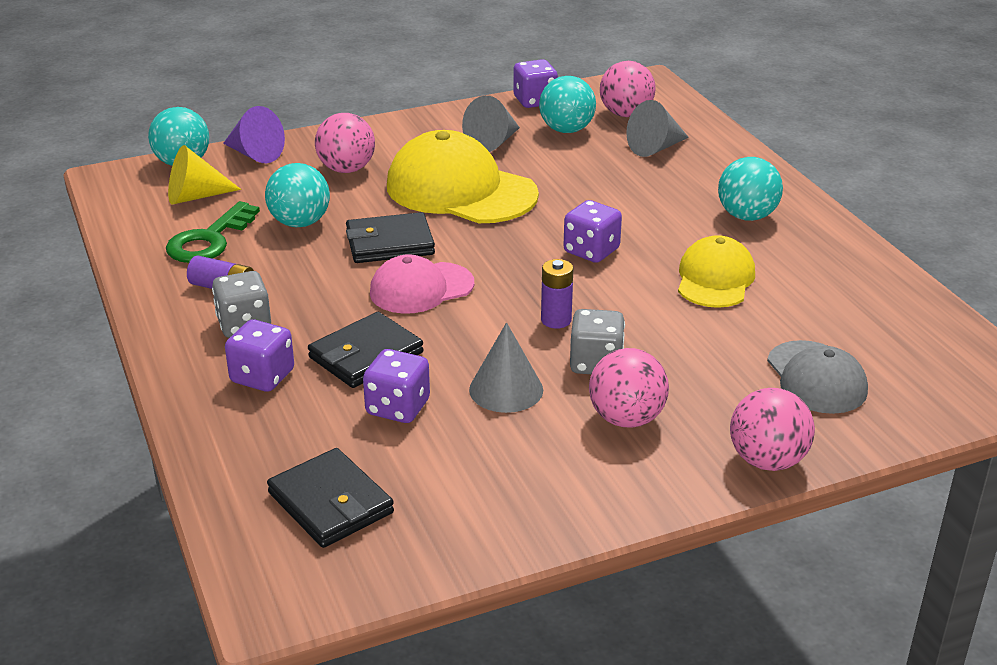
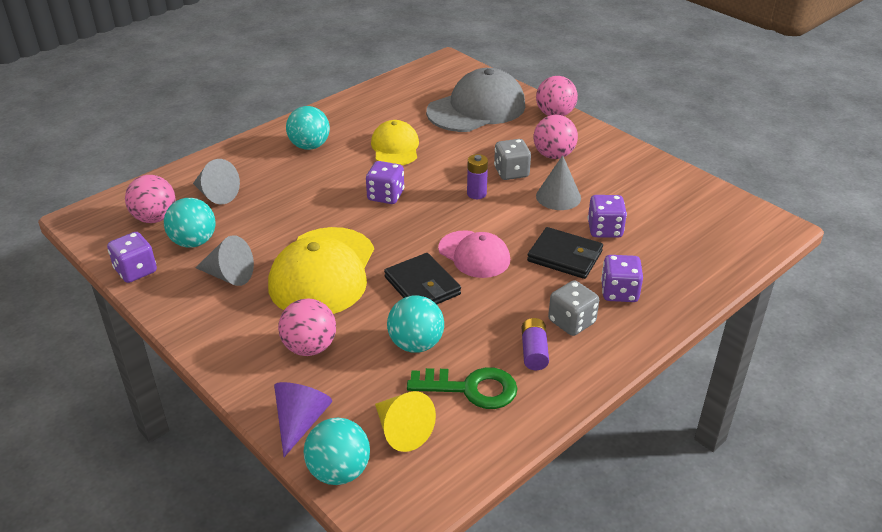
camera: 110 degrees left, 5 degrees up
(331, 503) = (699, 230): black wallet -> none
(715, 279) = (395, 147): yellow cap -> yellow cap turned 90 degrees clockwise
(816, 378) = (476, 108): grey cap -> grey cap, size x1.67

